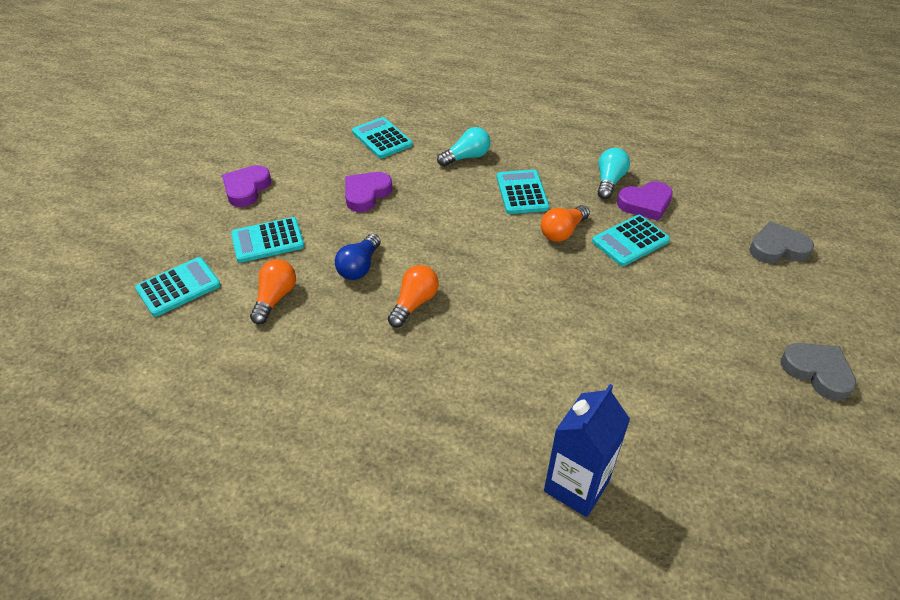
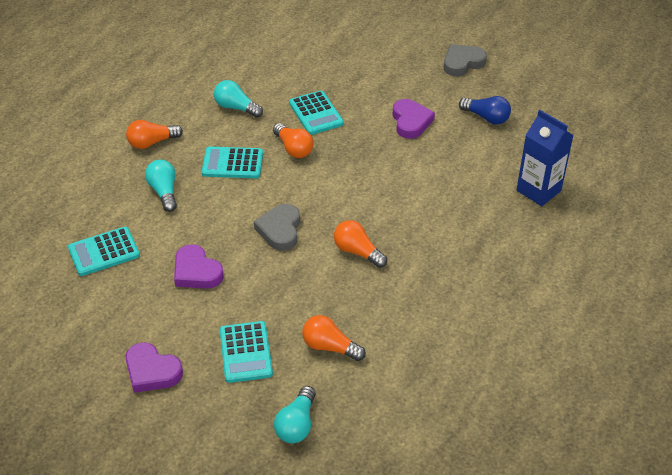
camera: 80 degrees left, 0 degrees up
(178, 287) = (297, 424): turquoise calculator -> turquoise light bulb
(359, 267) = (302, 284): blue light bulb -> blue light bulb (486, 117)
(531, 138) = (152, 142): none -> orange light bulb
(645, 204) = (273, 94): purple heart -> purple heart (411, 121)
(777, 248) = (344, 43): grey heart -> grey heart (280, 230)

